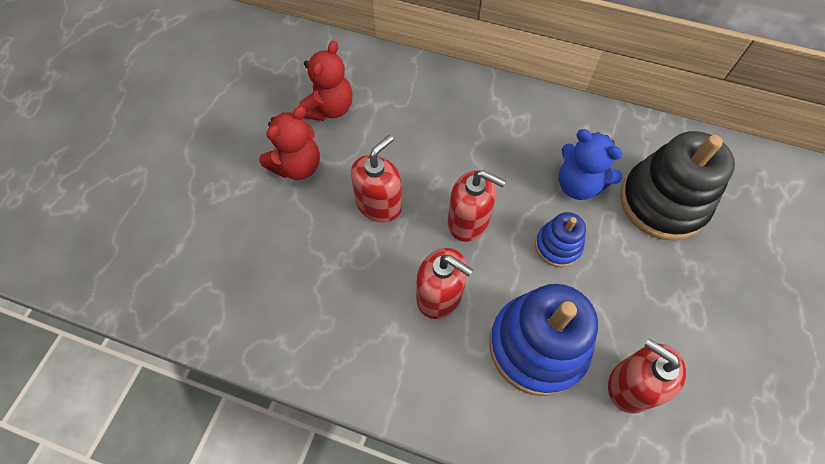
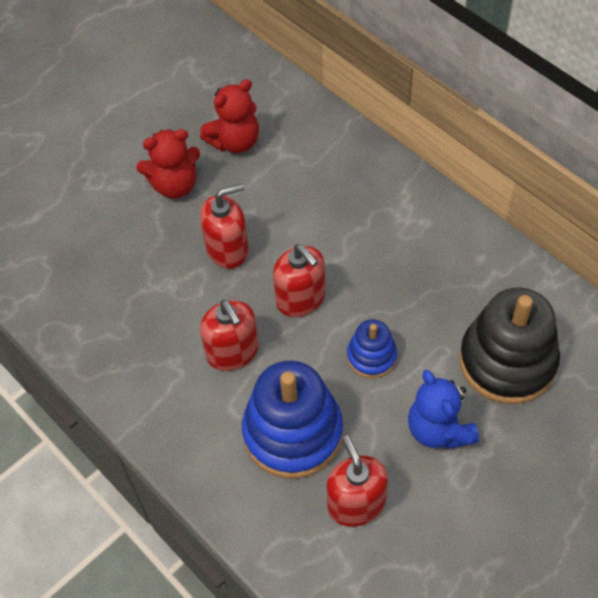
camera: 30 degrees right, 5 degrees down
(578, 185) = (432, 309): blue teddy bear -> blue teddy bear (439, 429)

